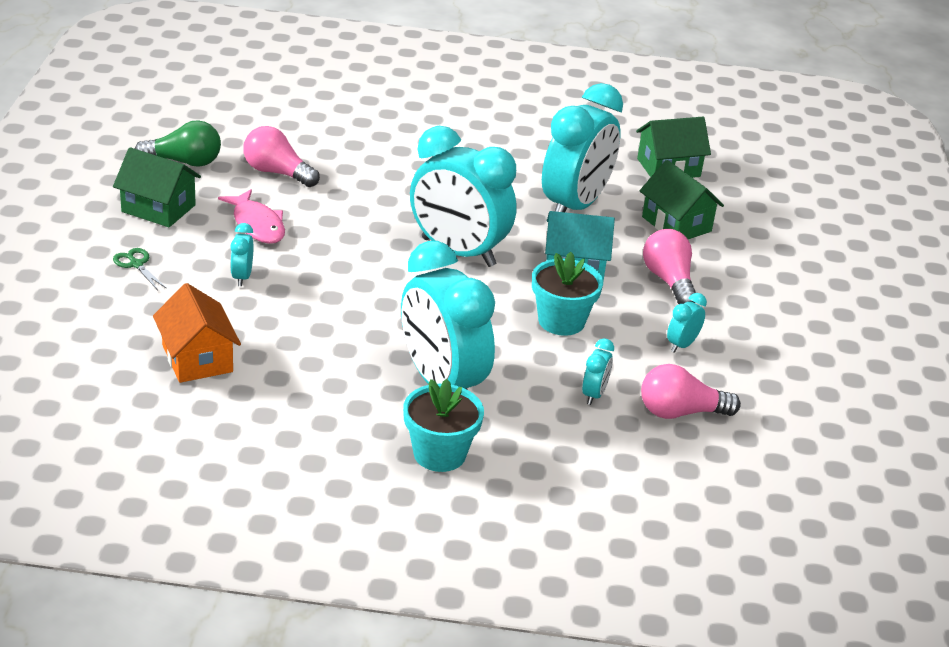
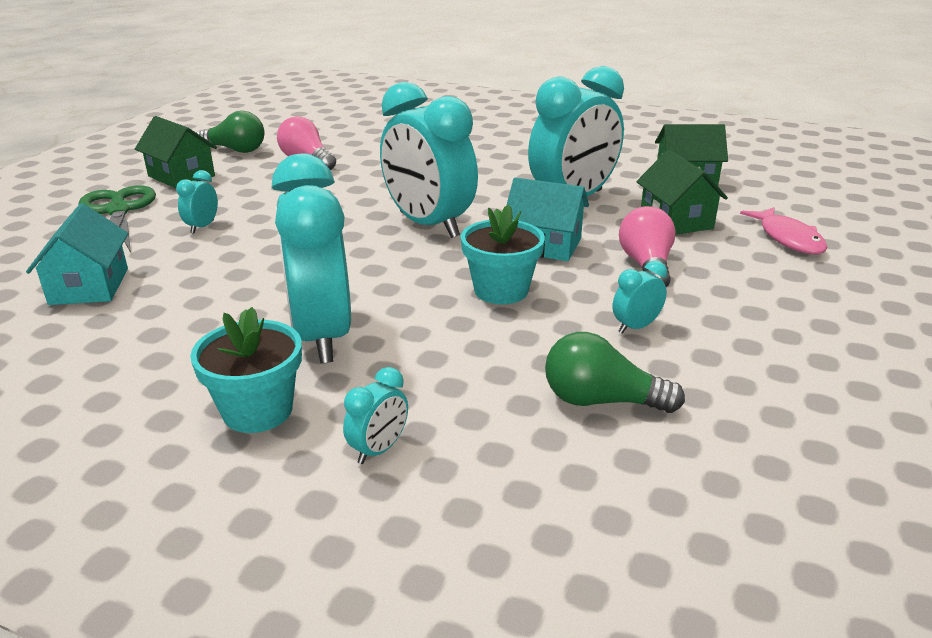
camera: 20 degrees right, 5 degrees down
(136, 264) = (119, 211): green scissors -> green scissors, size x2.13
(197, 358) = (89, 286): orange house -> turquoise house
(257, 225) = (255, 192): pink fish -> pink fish (788, 239)
(594, 394) = (497, 367): turquoise clock -> turquoise clock (379, 449)
(680, 412) = (601, 401): pink light bulb -> green light bulb

